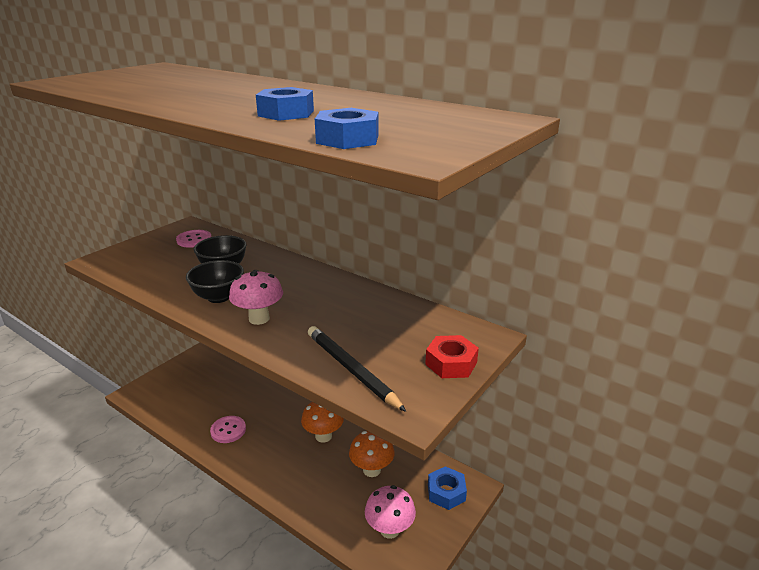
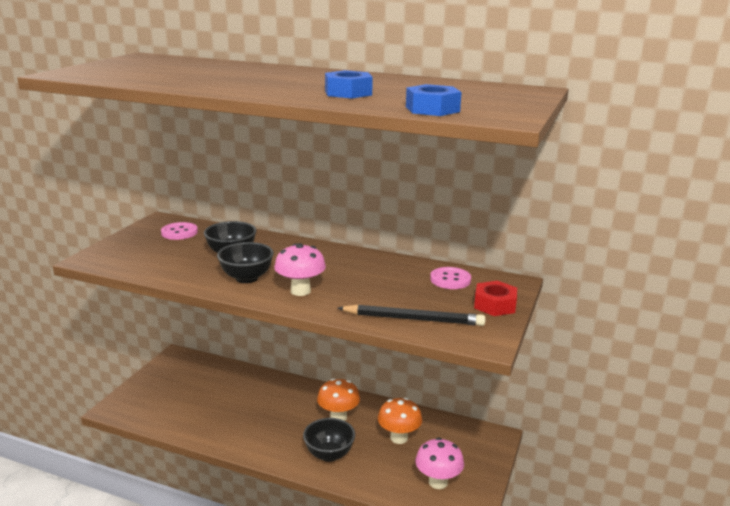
camera: 15 degrees left, 5 degrees down
(228, 430) = (238, 427): pink button -> pink button (450, 279)
(297, 476) = (329, 454): none -> black bowl
(351, 369) = (413, 319): black pencil -> black pencil turned 150 degrees clockwise
(446, 492) = (475, 444): blue nut -> none

